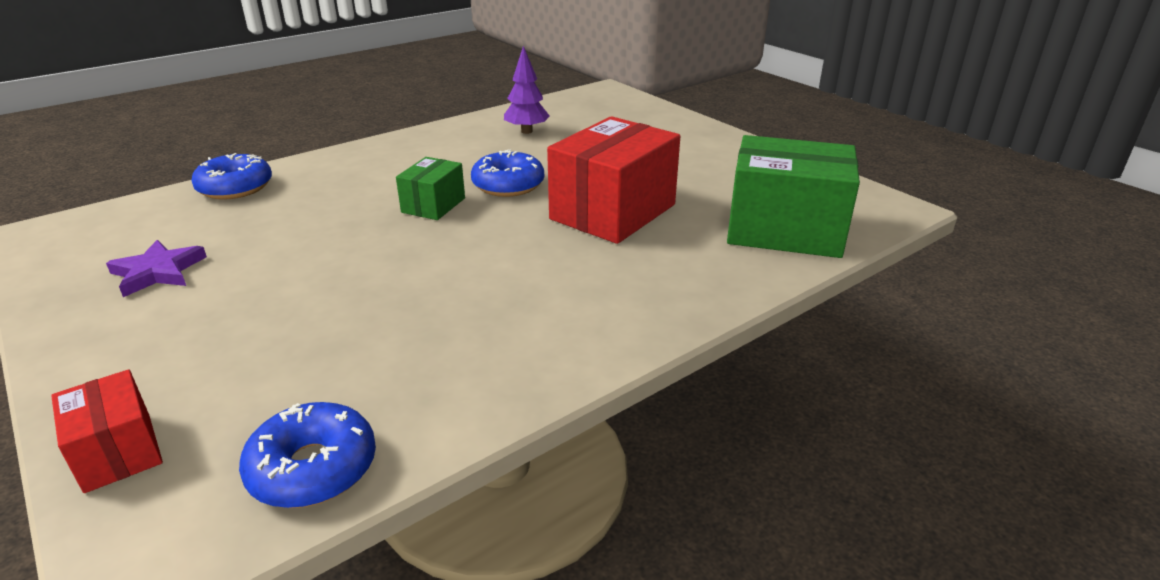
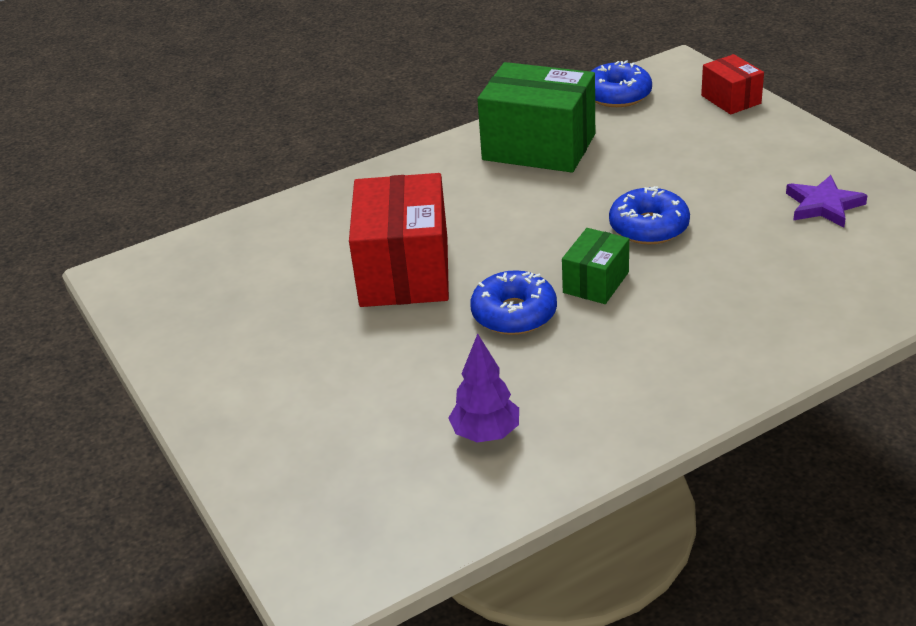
camera: 170 degrees left, 5 degrees up
(235, 187) = (844, 313): blue donut -> blue donut (649, 227)
(613, 212) = (404, 271): red box -> red box turned 45 degrees counterclockwise
(784, 230) = (249, 247): green box -> green box (539, 147)

